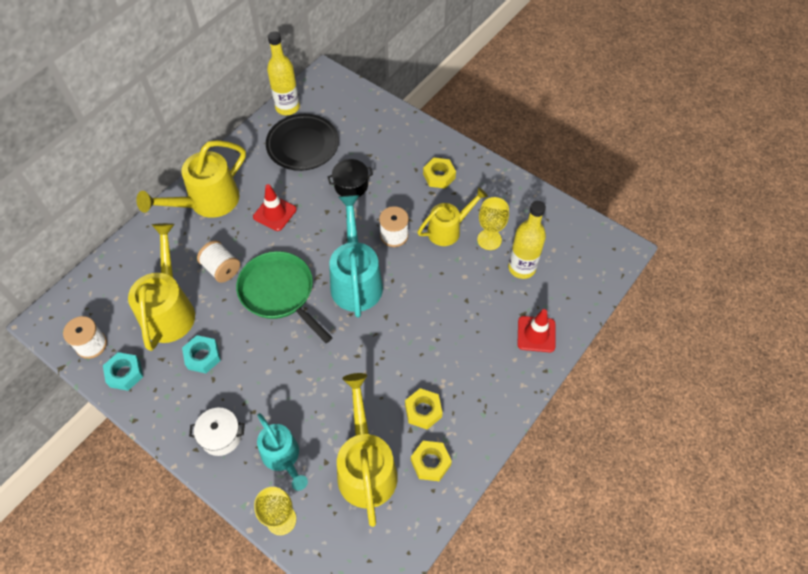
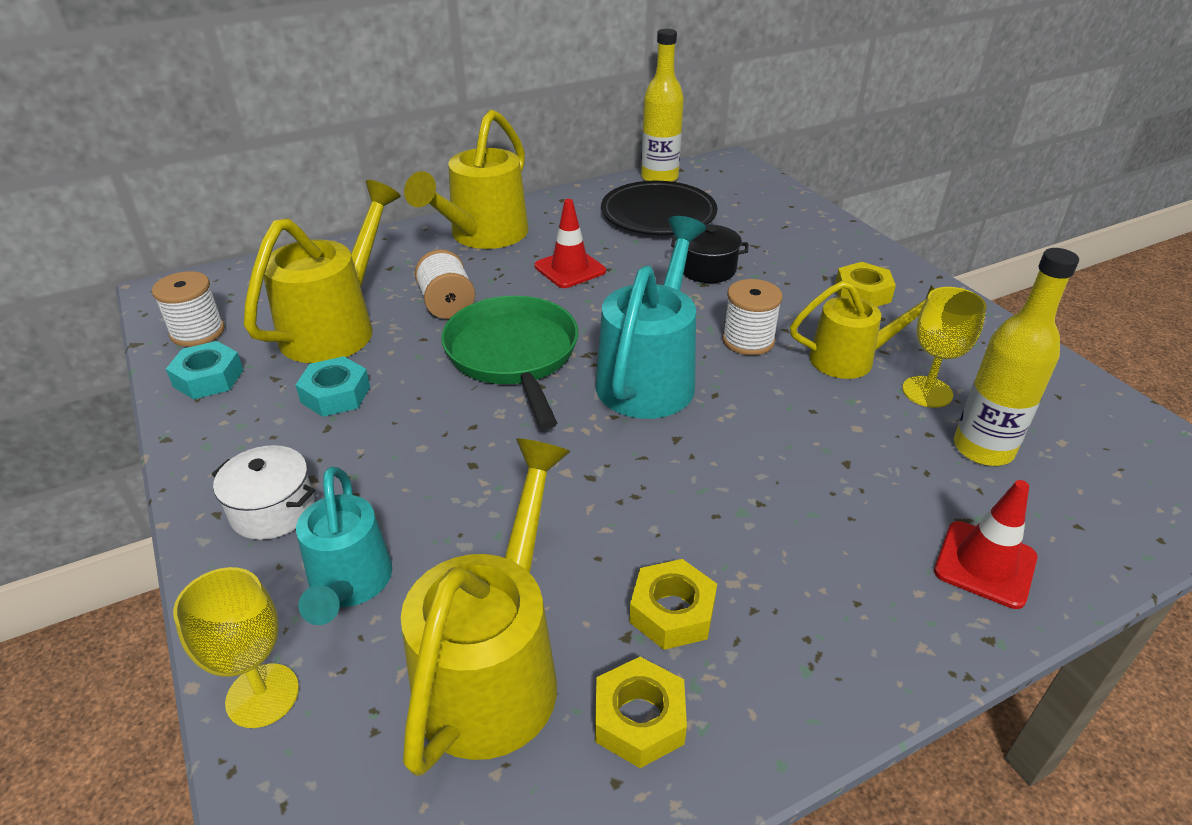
camera: 25 degrees right, 20 degrees down
(207, 202) = (482, 236): yellow watering can -> yellow watering can turned 45 degrees counterclockwise

